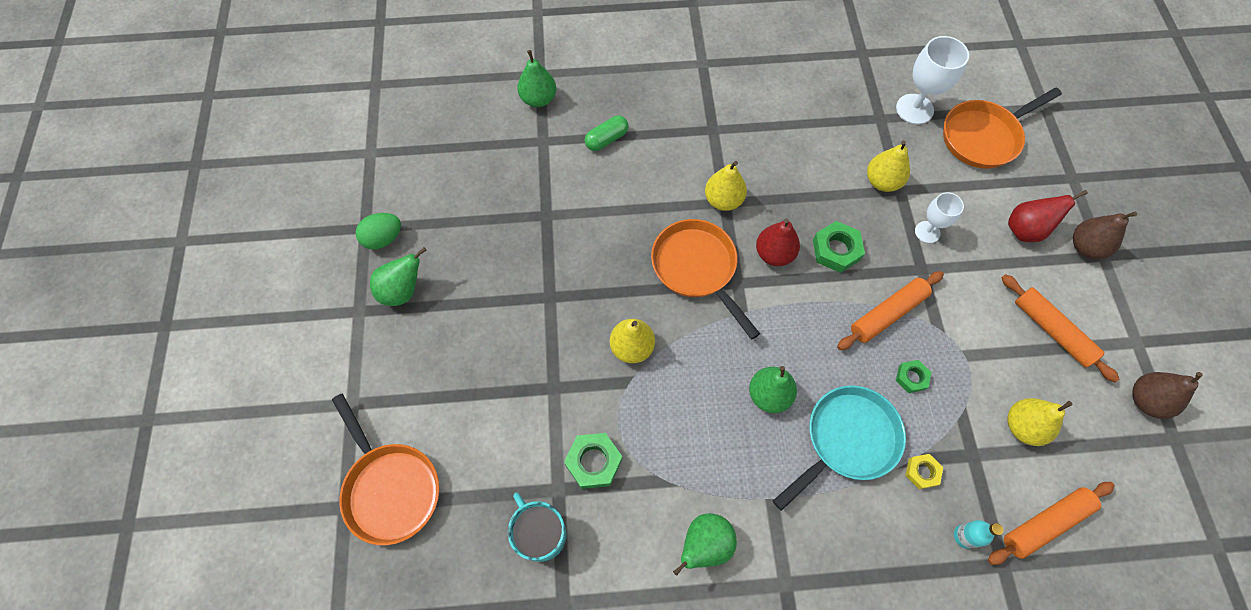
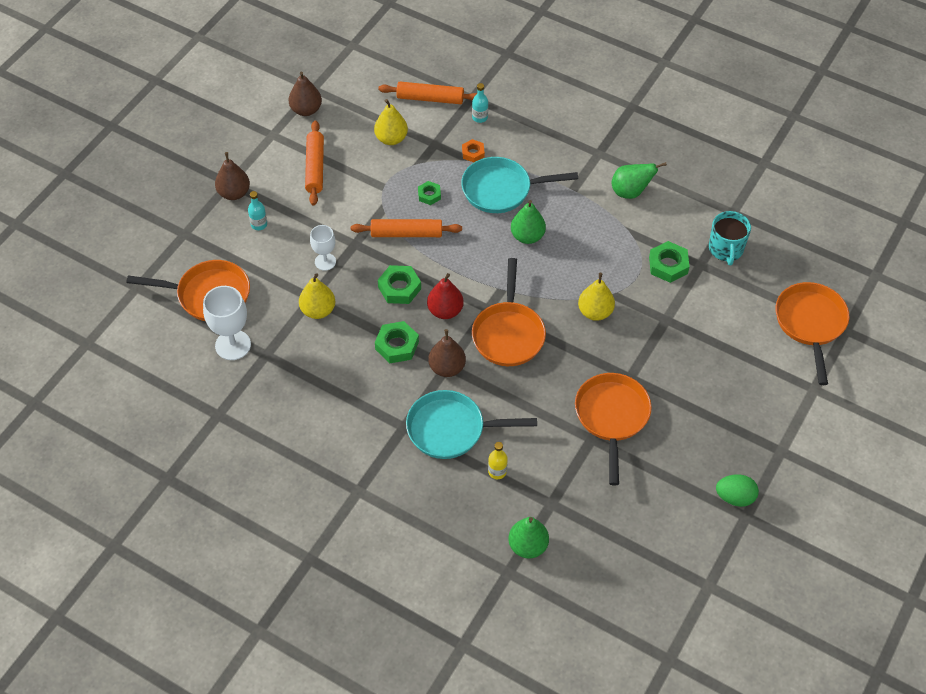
camera: 145 degrees left, 10 degrees down
(403, 291) = (739, 446): green pear -> none
(541, 246) = (612, 417): none -> orange pan
(606, 139) = (497, 471): green capsule -> yellow bottle
(673, 150) = (451, 429): none -> turquoise pan
(723, 200) = (447, 368): yellow pear -> brown pear
(784, 193) = (397, 345): none -> green nut
(922, 472) = (473, 153): yellow nut -> orange nut
(1025, 230) = (259, 224): red pear -> turquoise bottle

